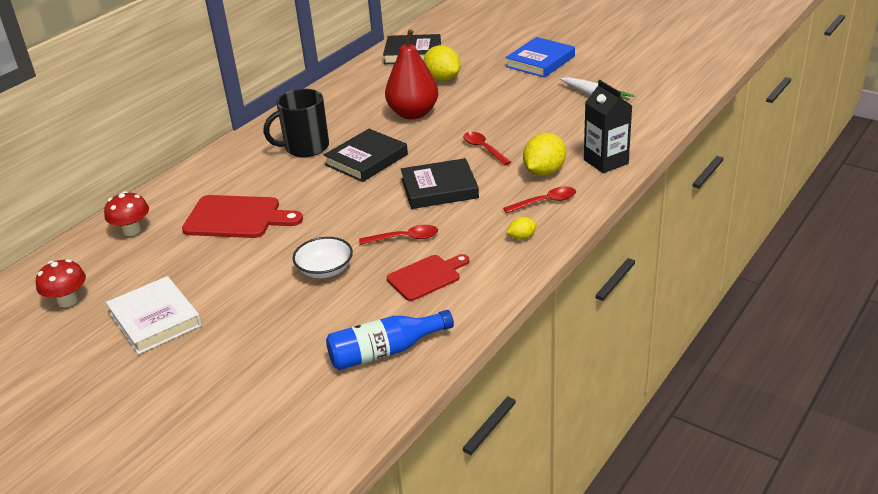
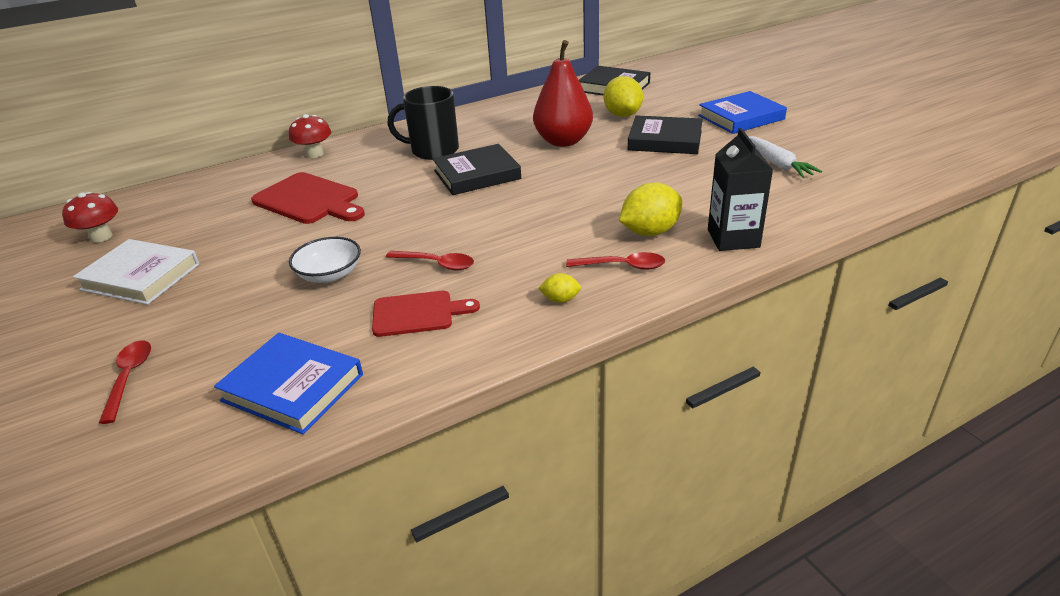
camera: 25 degrees right, 0 degrees up
(132, 230) = (217, 189): red mushroom -> red mushroom (315, 154)
(155, 319) = (141, 277): white book -> white book turned 60 degrees counterclockwise
(385, 351) = (293, 387): blue bottle -> blue book
(439, 188) = (520, 221): black book -> black book (665, 140)
(483, 149) = (603, 191): red spoon -> red spoon (129, 378)

